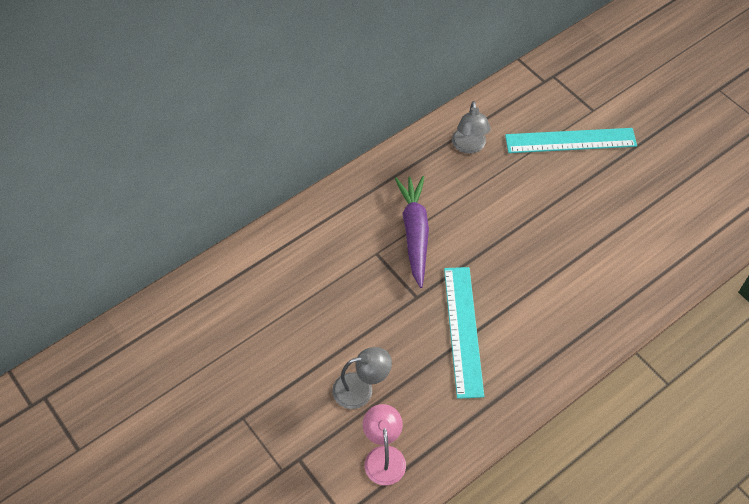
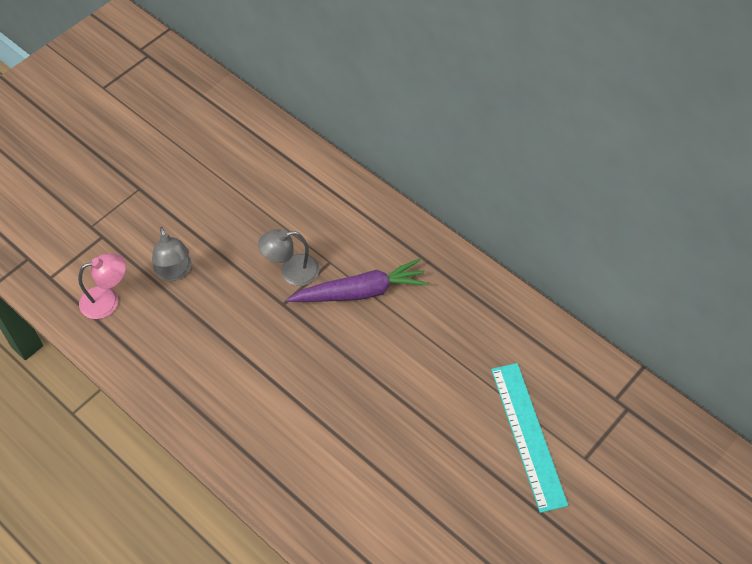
camera: 80 degrees right, 0 degrees up
(463, 330) = (249, 350): turquoise ruler -> none
(469, 146) = (490, 329): grey lamp -> grey lamp (291, 271)

